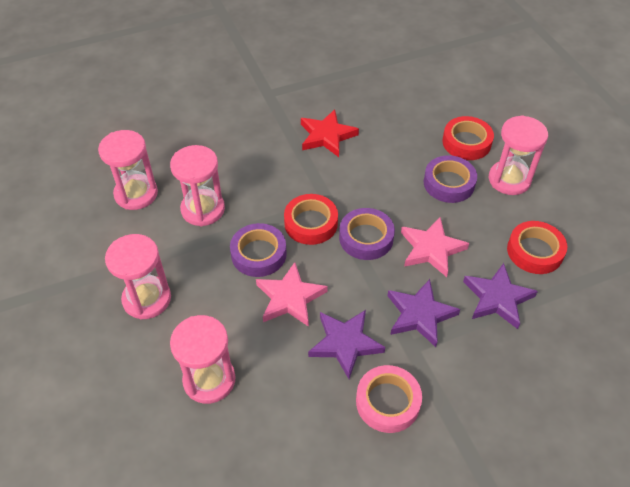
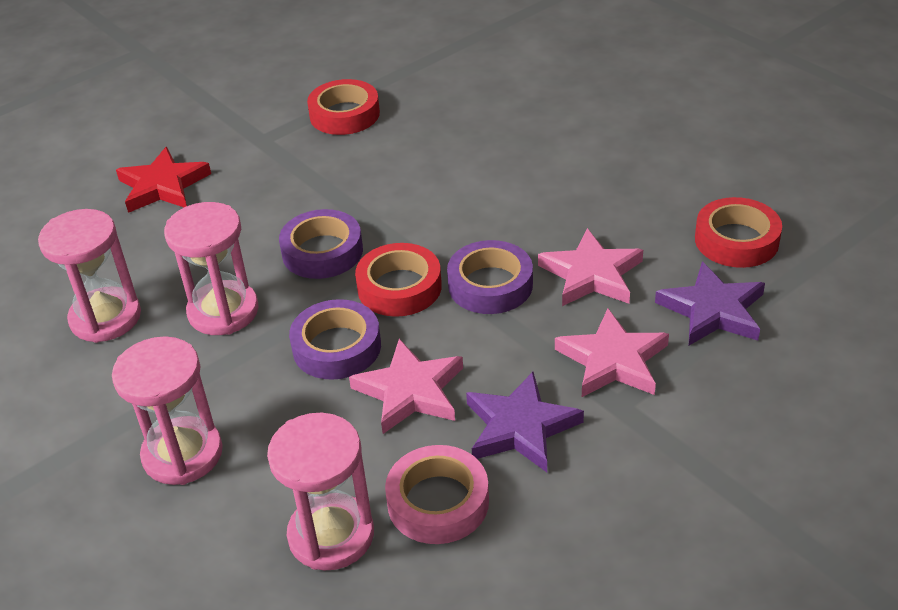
camera: 15 degrees left, 10 degrees down
(326, 136) = (374, 172): red star -> red star (163, 186)
(387, 402) = (617, 484): pink tape -> pink tape (438, 502)
(420, 315) = (612, 360): purple star -> pink star
(449, 183) = (579, 188): purple tape -> purple tape (322, 252)
(466, 142) = (581, 133): red tape -> red tape (344, 114)
(509, 180) = (661, 164): pink hourglass -> none

